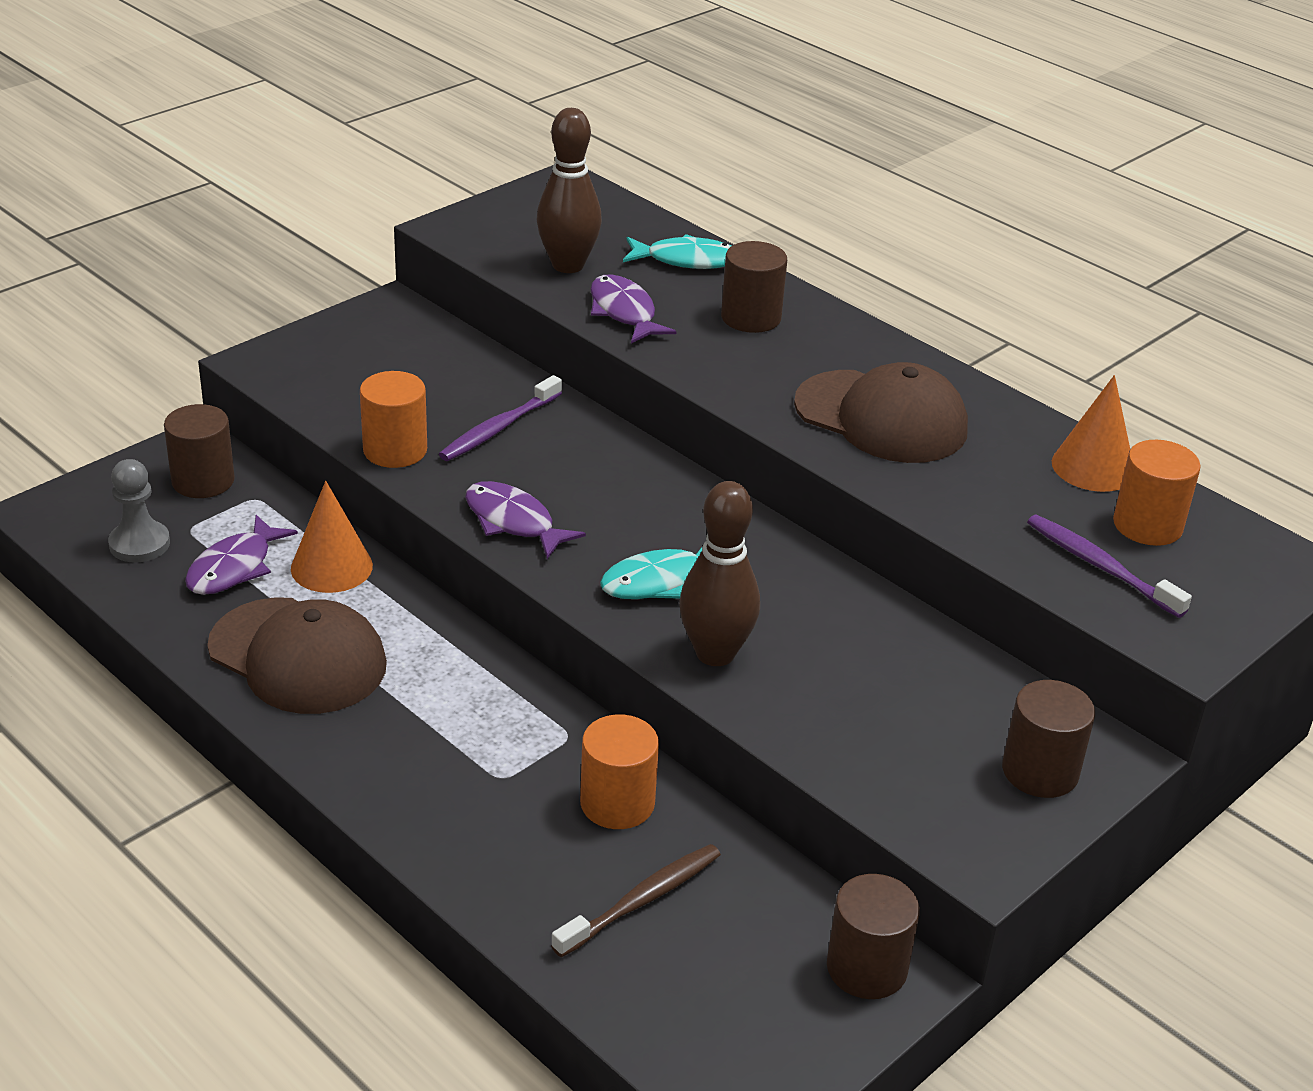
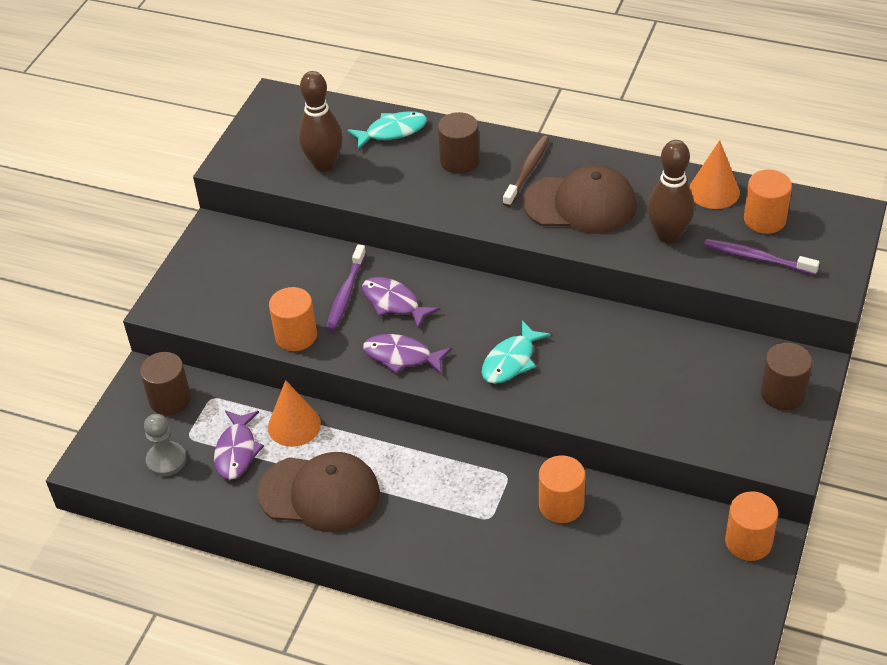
camera: 20 degrees left, 10 degrees up
(624, 312) = (383, 187): purple fish -> purple fish (393, 303)
(641, 900) = (612, 557): brown toothbrush -> brown toothbrush (527, 171)
(715, 653) = (572, 395): brown bowling pin -> brown bowling pin (668, 235)
(866, 968) = (748, 542): brown cylinder -> orange cylinder

